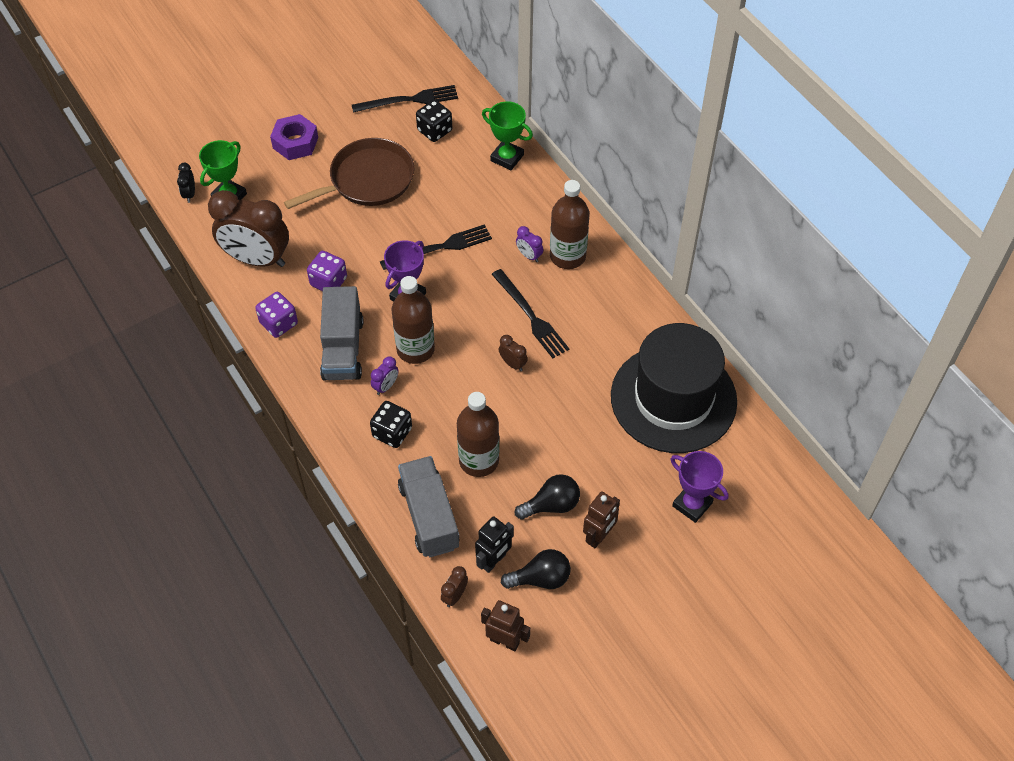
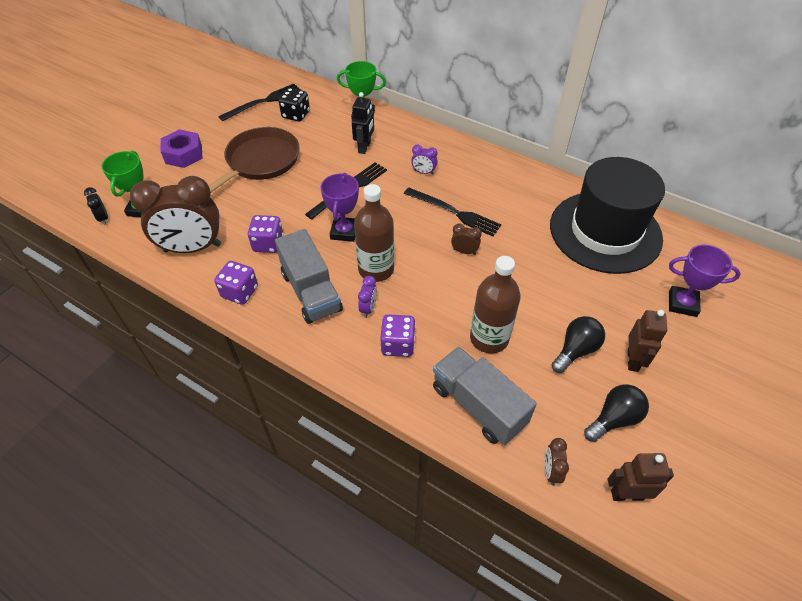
camera: 25 degrees left, 5 degrees down
(392, 432) = (398, 345): black dice -> purple dice
(494, 561) = (563, 421): black robot -> black robot (364, 147)
(567, 256) = (453, 163): brown bottle -> none

